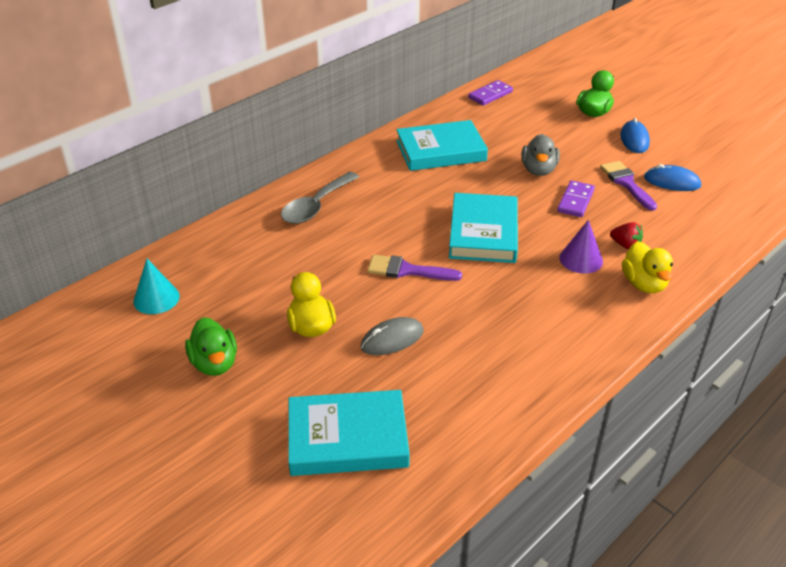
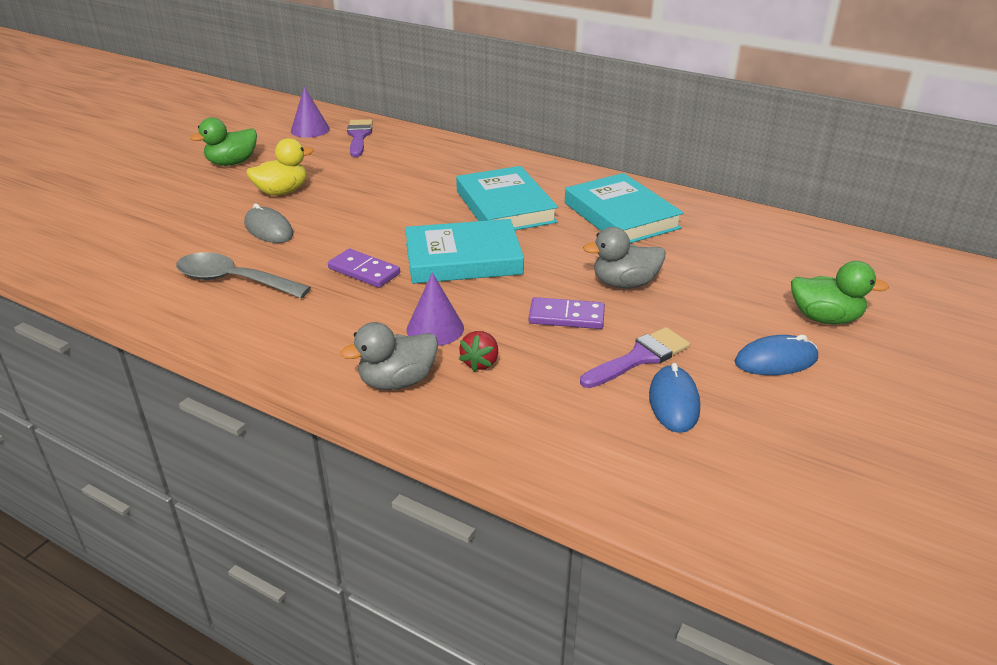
camera: 75 degrees right, 5 degrees down
(156, 298) = (310, 130): turquoise cone -> purple cone
(316, 206) = (469, 167): grey spoon -> grey spoon (233, 281)
(347, 438) = (138, 227): turquoise book -> turquoise book (505, 206)
(407, 270) = (378, 224): purple brush -> purple brush (359, 136)
(490, 95) = (790, 233): purple domino -> purple domino (364, 271)
(644, 284) = (397, 381): yellow duck -> grey duck

